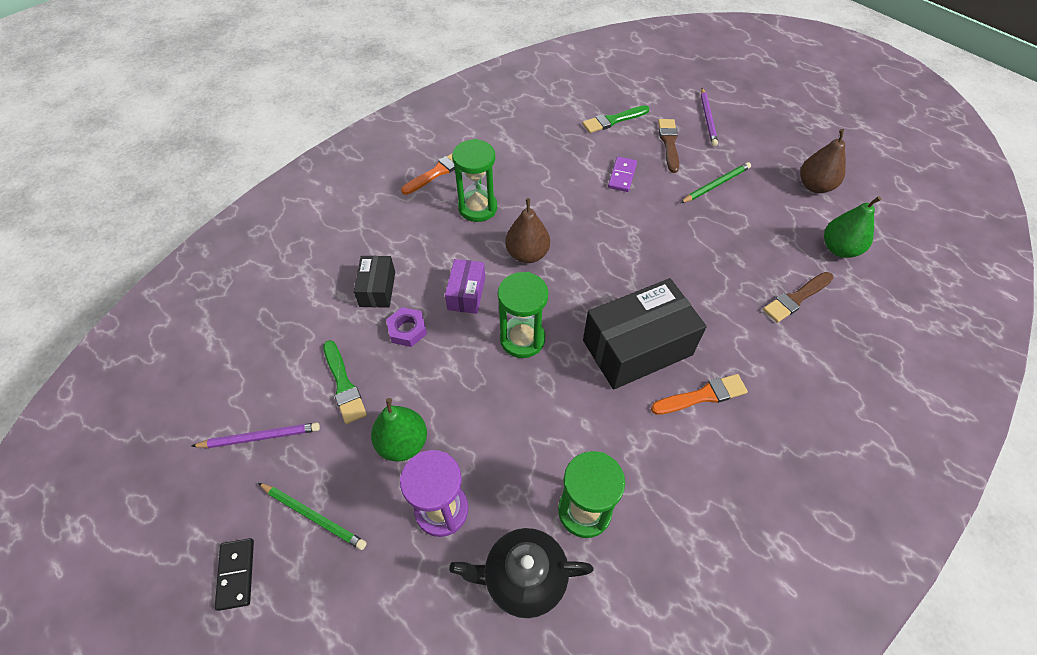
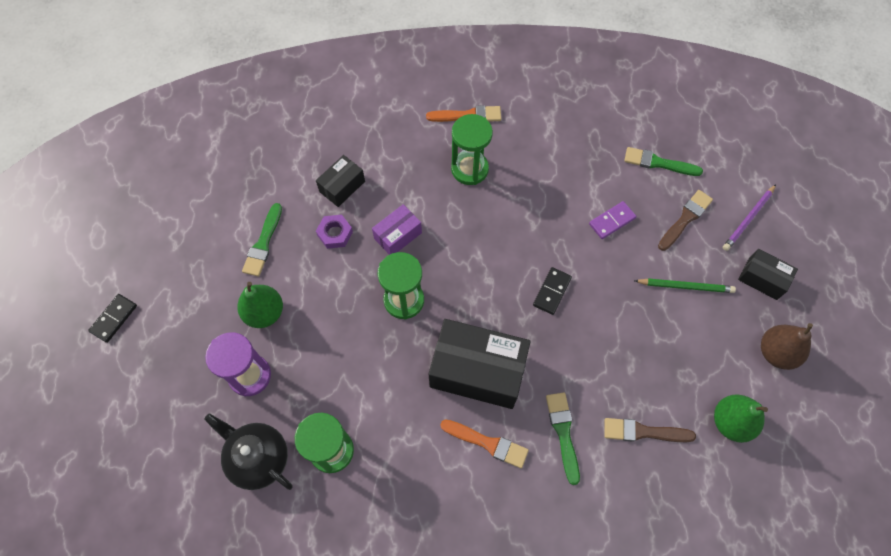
camera: 40 degrees right, 10 degrees up
(260, 437) = (189, 241): purple pencil -> none
(313, 516) = (178, 318): green pencil -> none
(527, 254) = (470, 236): brown pear -> none
(631, 250) = (552, 292): none -> black domino
(746, 343) = (563, 433): none -> green brush
(756, 148) = (762, 279): none -> black box

